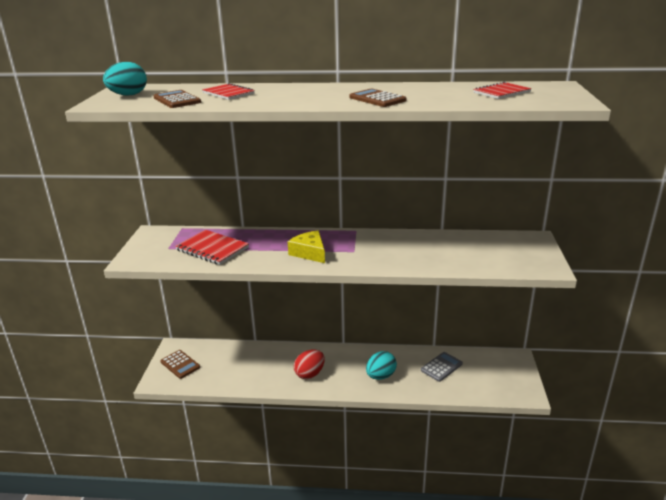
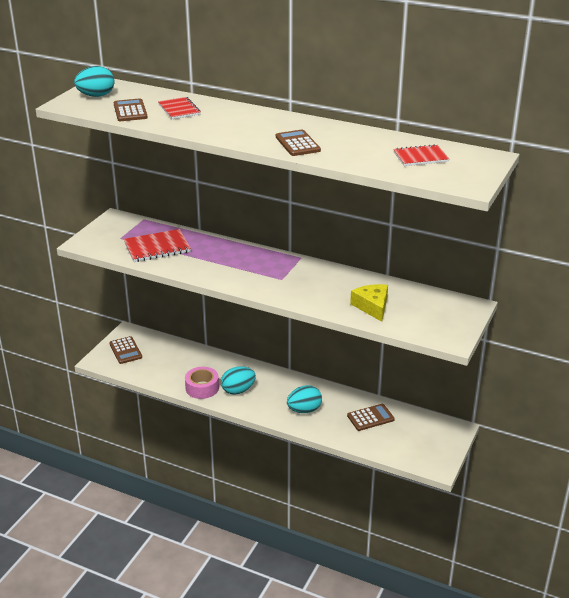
camera: 20 degrees right, 5 degrees up
(212, 249) = (157, 247): red notebook -> red notebook turned 75 degrees counterclockwise
(274, 380) = (202, 388): none -> pink tape
(309, 253) = (240, 271): yellow cheese -> yellow cheese (372, 306)
(310, 374) = (238, 390): red egg -> turquoise egg
(441, 367) = (370, 418): grey calculator -> brown calculator

